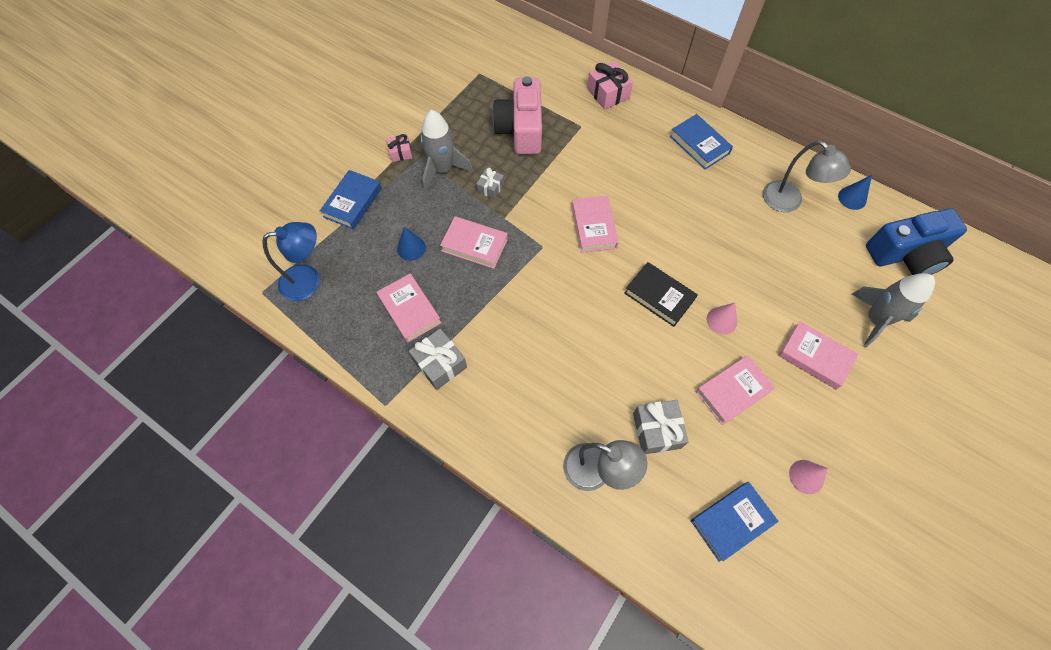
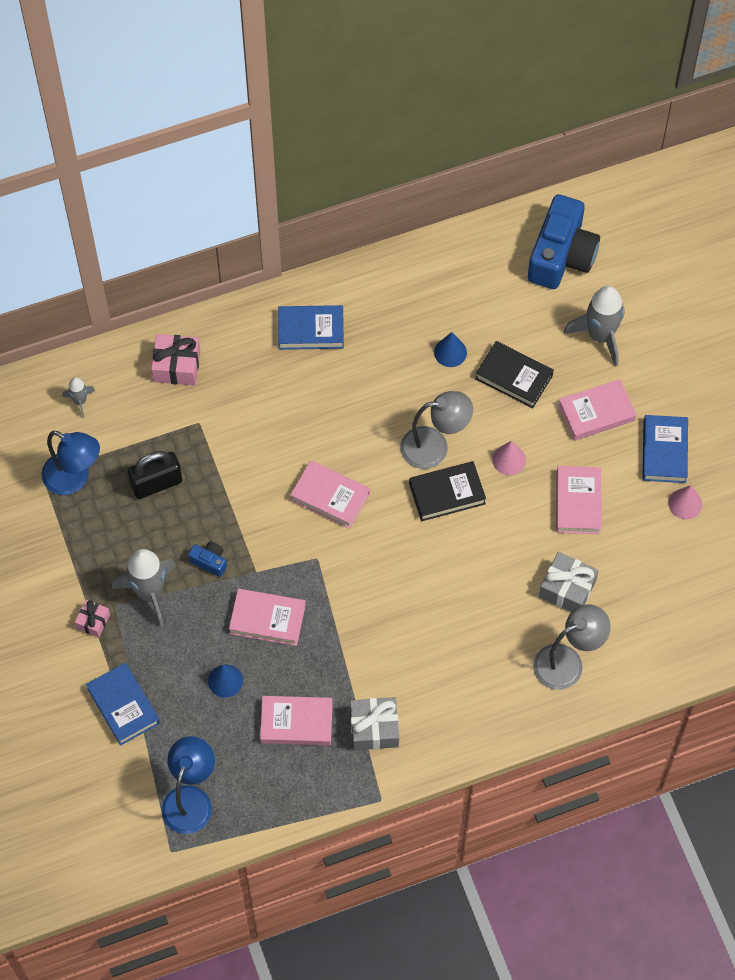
camera: 55 degrees left, 0 degrees up
(474, 245) = (267, 619): pink book -> pink book turned 45 degrees clockwise
(489, 89) = (74, 479): none -> blue lamp
(490, 188) = (209, 561): grey gift -> blue camera
(521, 129) = (156, 483): pink camera -> black padlock
(542, 63) = (80, 401): none -> grey rocket
(731, 521) = (678, 587): blue book -> blue book (664, 451)
(786, 283) = (514, 377): none -> black book
(789, 202) = (436, 305): grey lamp -> grey lamp (434, 446)
(852, 198) = (474, 248): blue cone -> blue cone (450, 352)

